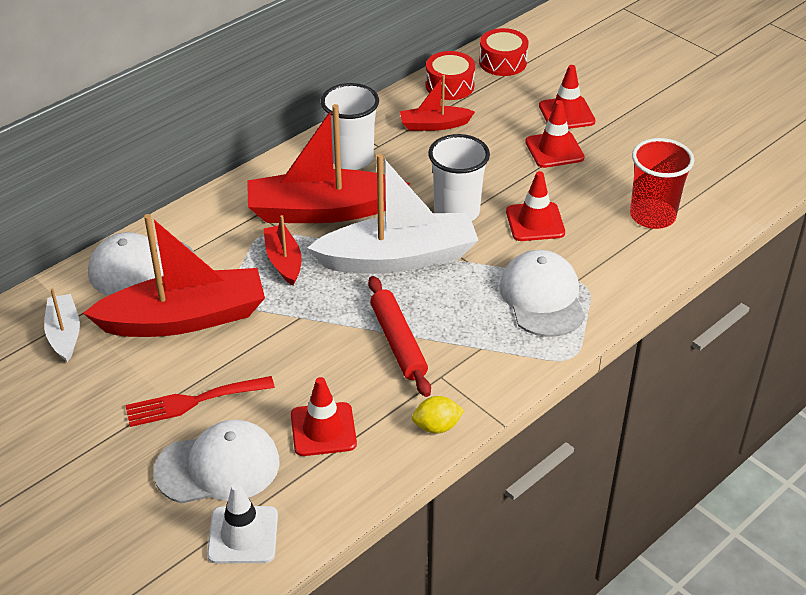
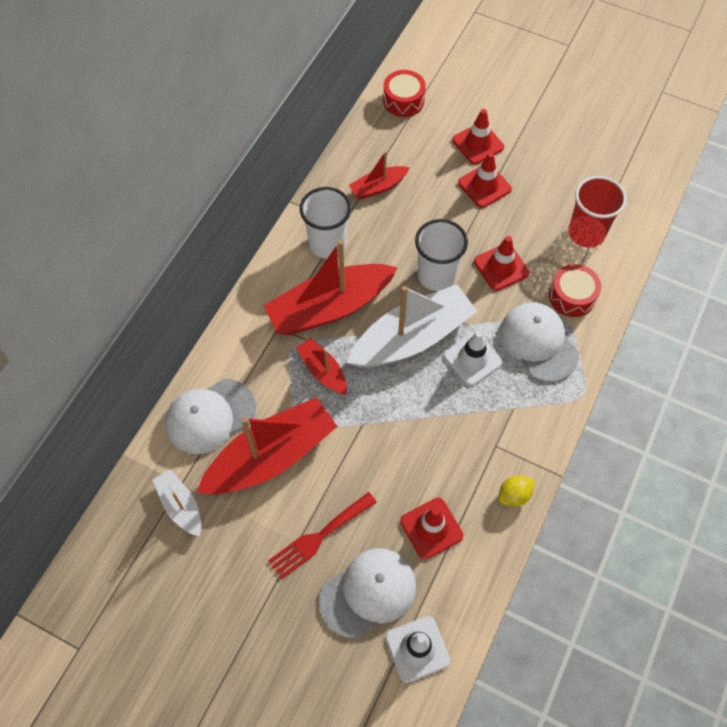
camera: 20 degrees left, 20 degrees up
(398, 342) = (449, 423): red rolling pin -> none
(449, 85) = (371, 139): red drum -> red drum (572, 296)
(457, 293) = (472, 359): none -> white traffic cone

